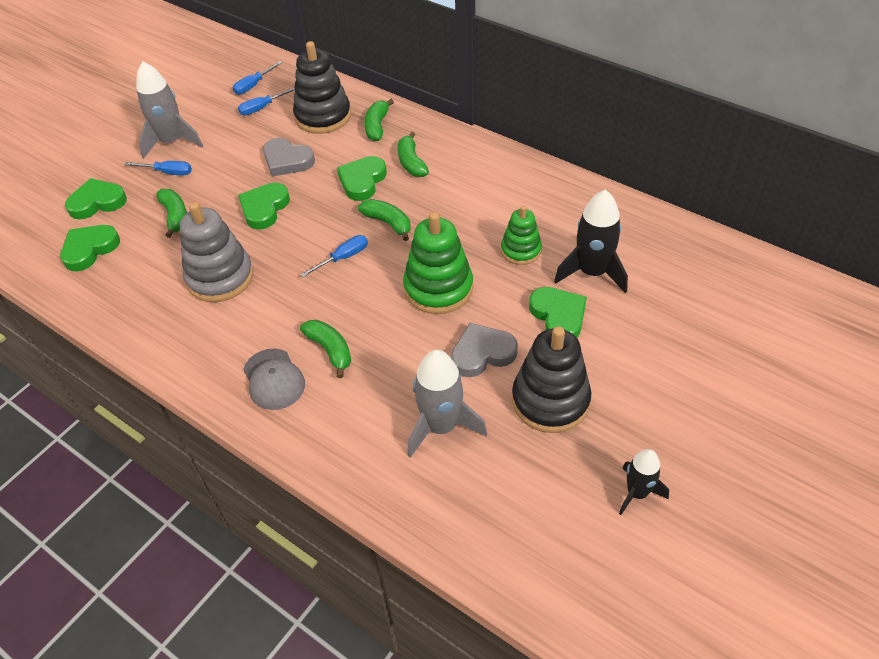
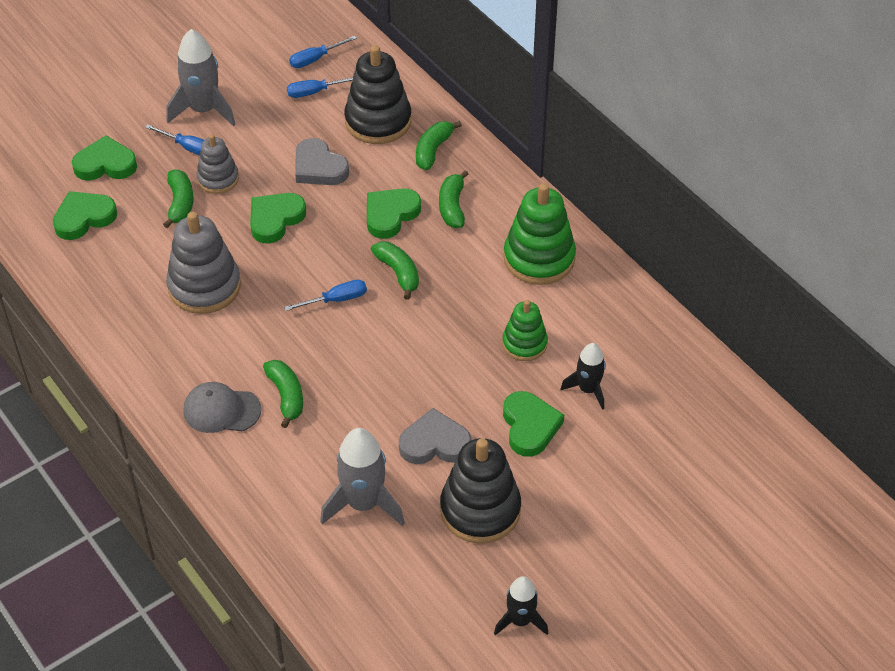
camera: 15 degrees right, 0 degrees up
(202, 190) = (218, 179): none -> grey stacking toy
(274, 379) = (221, 410): grey cap -> grey cap turned 105 degrees clockwise
(438, 288) = (420, 361): green stacking toy -> green stacking toy (539, 258)
(592, 272) = (588, 389): black rocket -> black rocket, size x0.62

